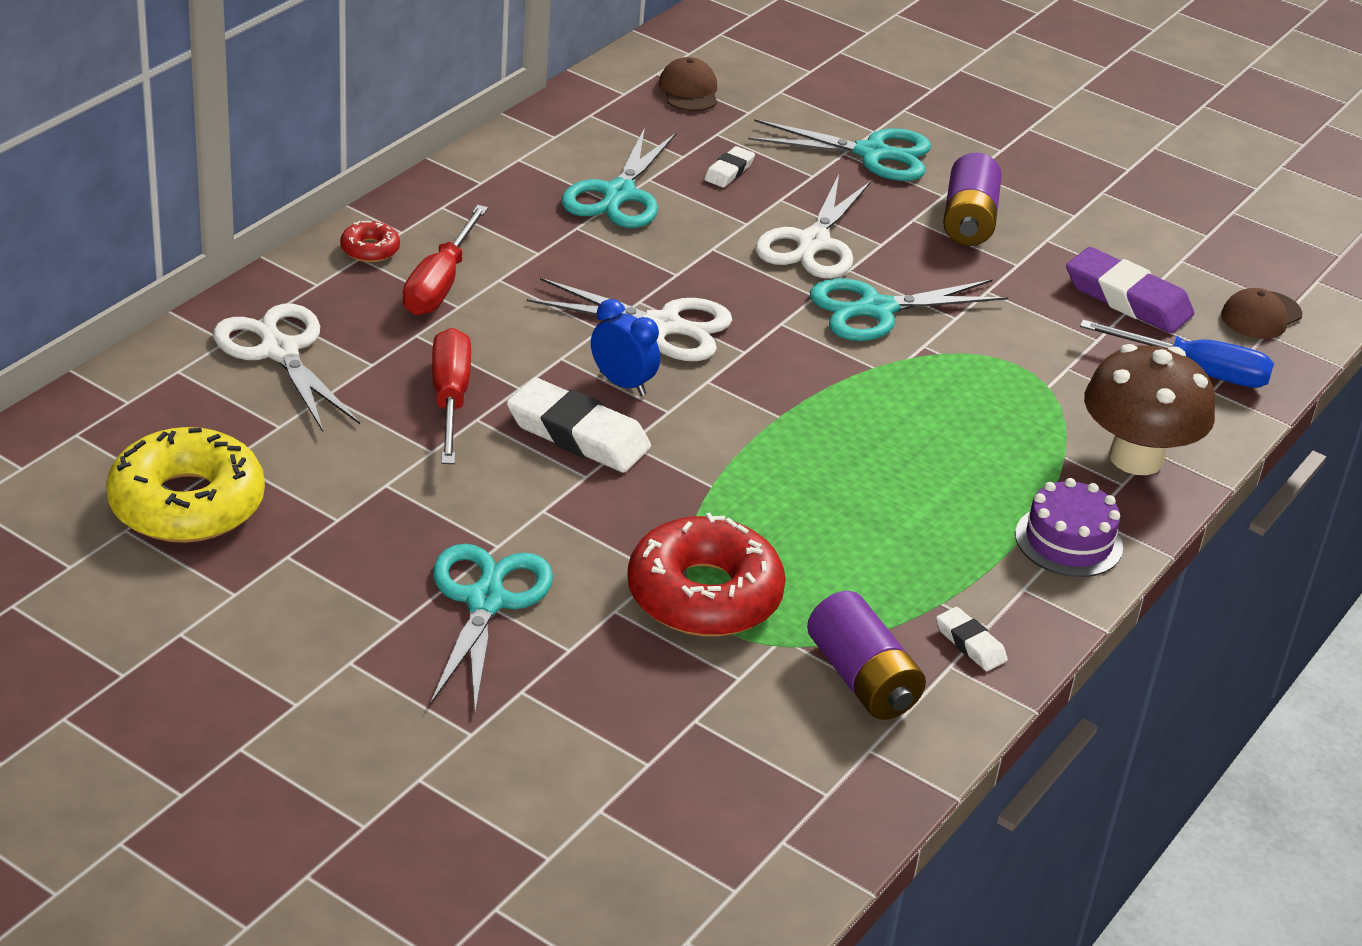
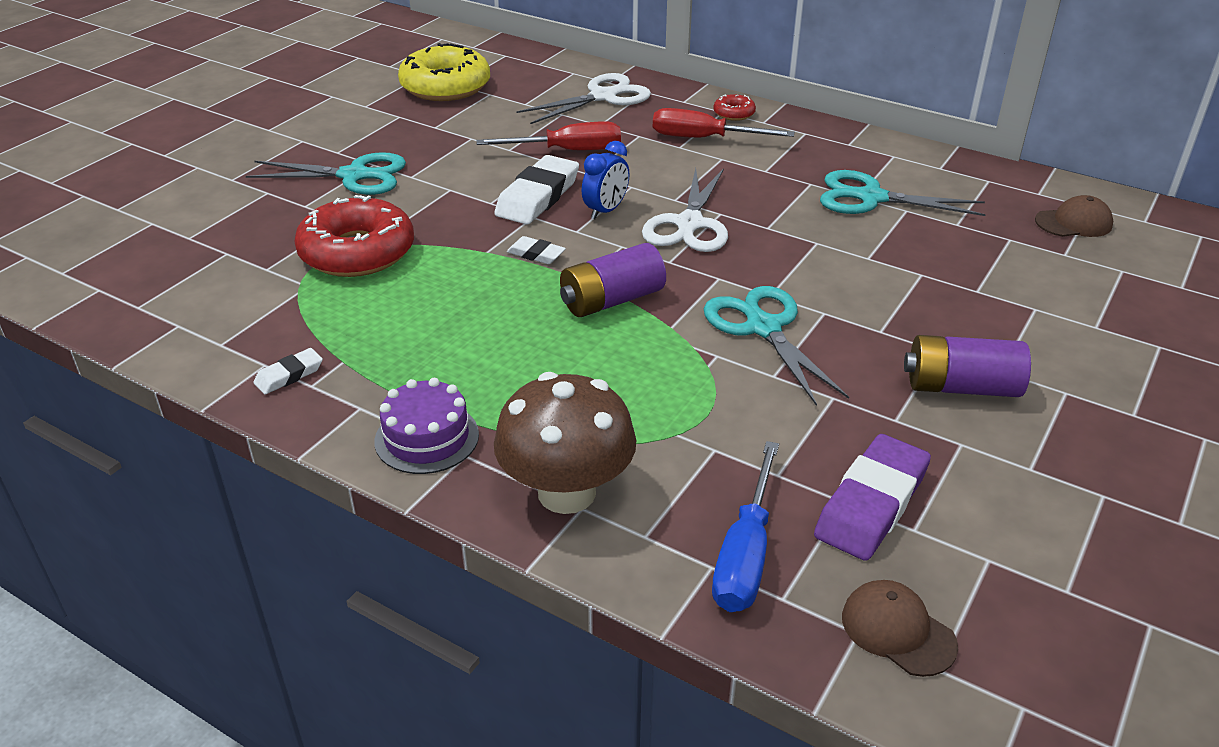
camera: 90 degrees right, 0 degrees up
(729, 171) = (948, 247): white eraser -> white eraser (536, 254)
(813, 243) = (856, 292): white scissors -> none
(862, 679) = (255, 321): purple battery -> purple battery (611, 300)
(872, 153) = (1047, 325): turquoise scissors -> none

